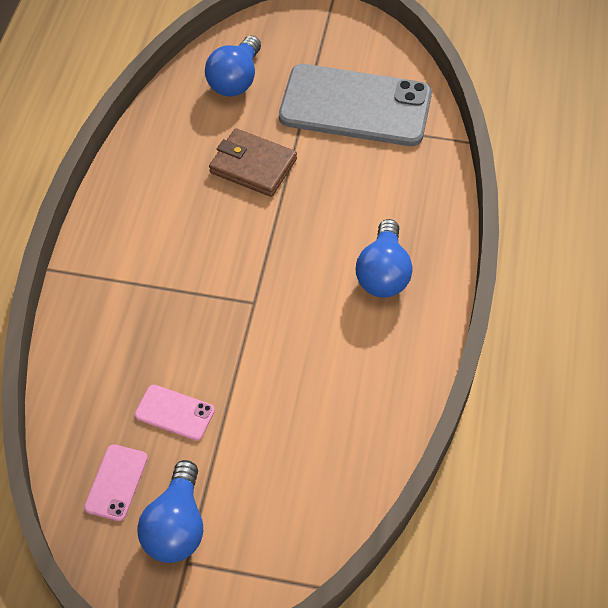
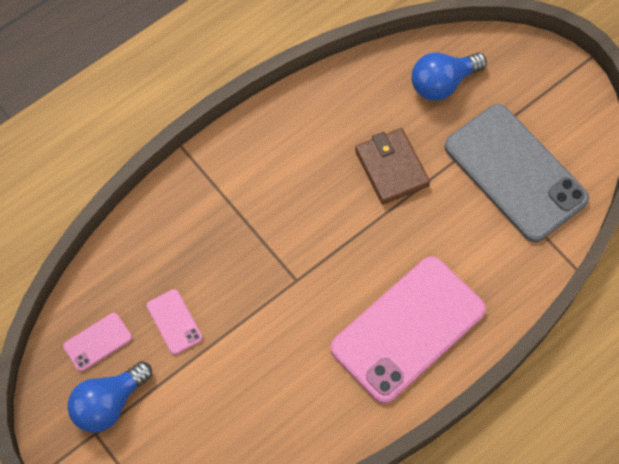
camera: 40 degrees right, 10 degrees up
(383, 273) = (408, 329): blue light bulb -> pink phone

